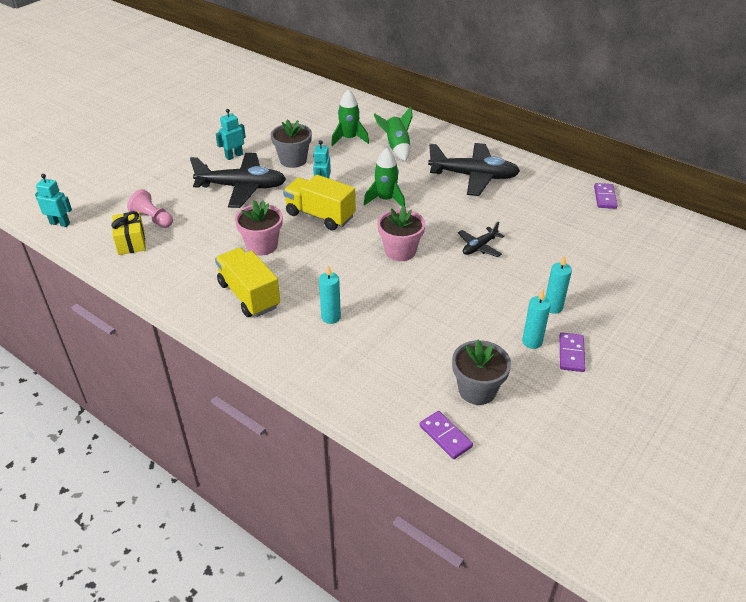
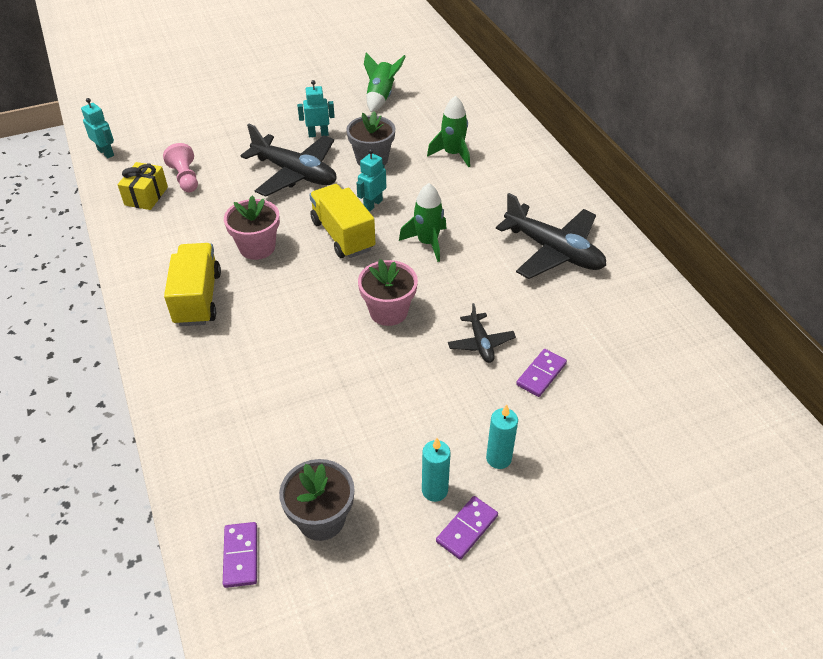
camera: 30 degrees right, 5 degrees up
(331, 317) = (251, 358): turquoise candle -> none
(397, 148) = (495, 183): green rocket -> green rocket (381, 97)
(479, 247) = (481, 343): black plane -> black plane turned 90 degrees counterclockwise
(604, 197) = (697, 341): purple domino -> purple domino (541, 374)

